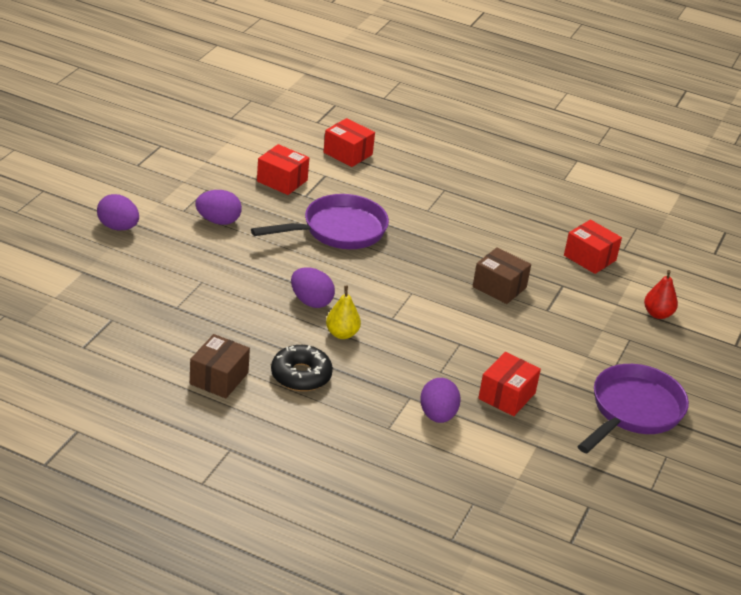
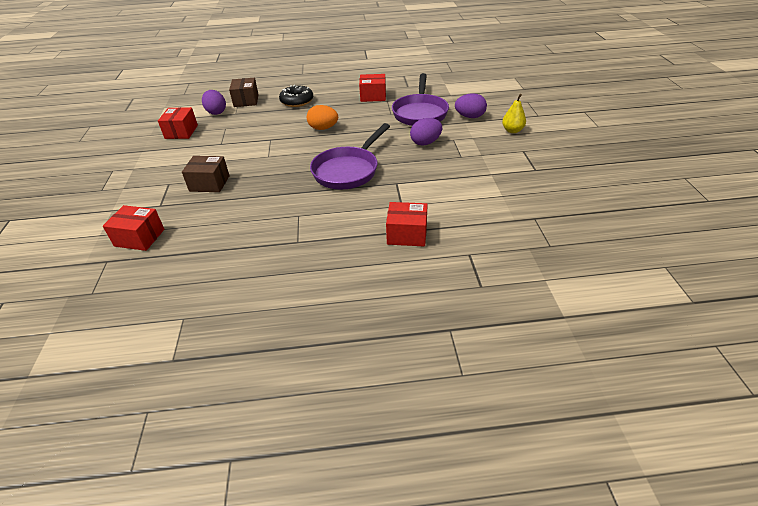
camera: 155 degrees right, 5 degrees up
(219, 378) = (333, 87): brown box -> brown box (246, 100)
(282, 181) = (424, 185): red box -> red box (373, 96)
(311, 301) = (323, 128): purple egg -> orange egg
(342, 334) = (292, 122): yellow pear -> yellow pear (512, 130)
(633, 411) = (99, 152): purple pan -> purple pan (420, 113)
(657, 314) = (76, 216): red pear -> none

